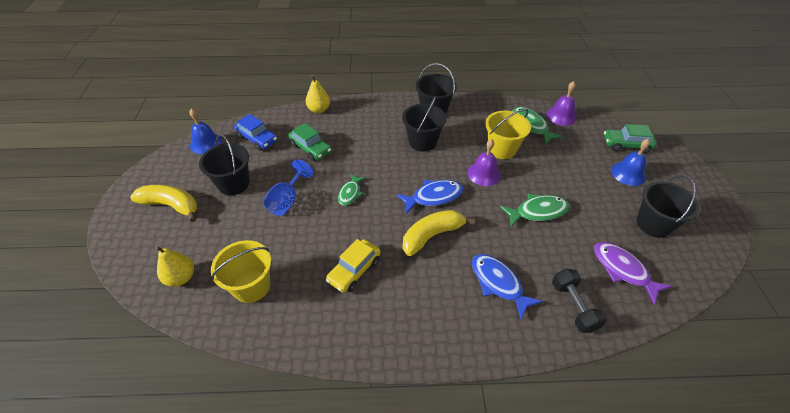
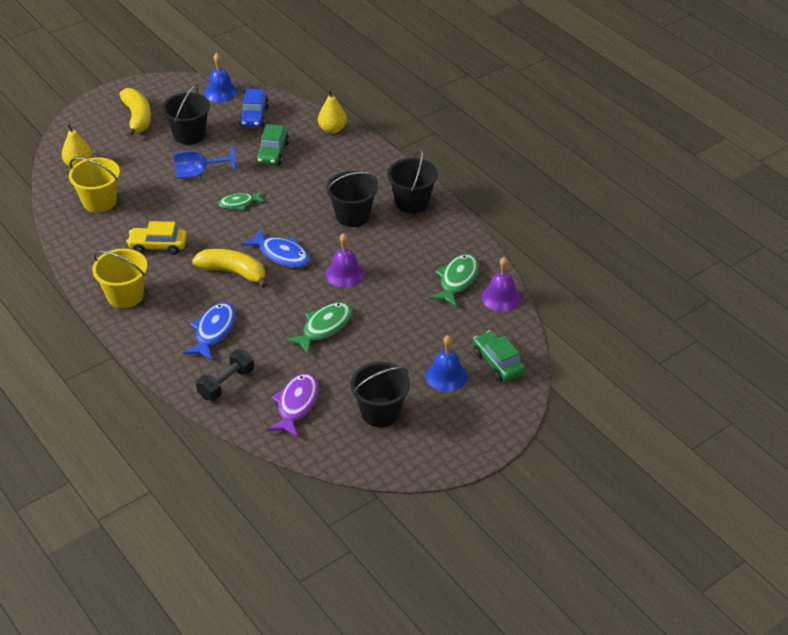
camera: 55 degrees right, 5 degrees down
(502, 149) = (395, 272): yellow bucket -> yellow bucket (125, 295)
(538, 211) = (324, 327): green fish -> green fish turned 90 degrees counterclockwise

